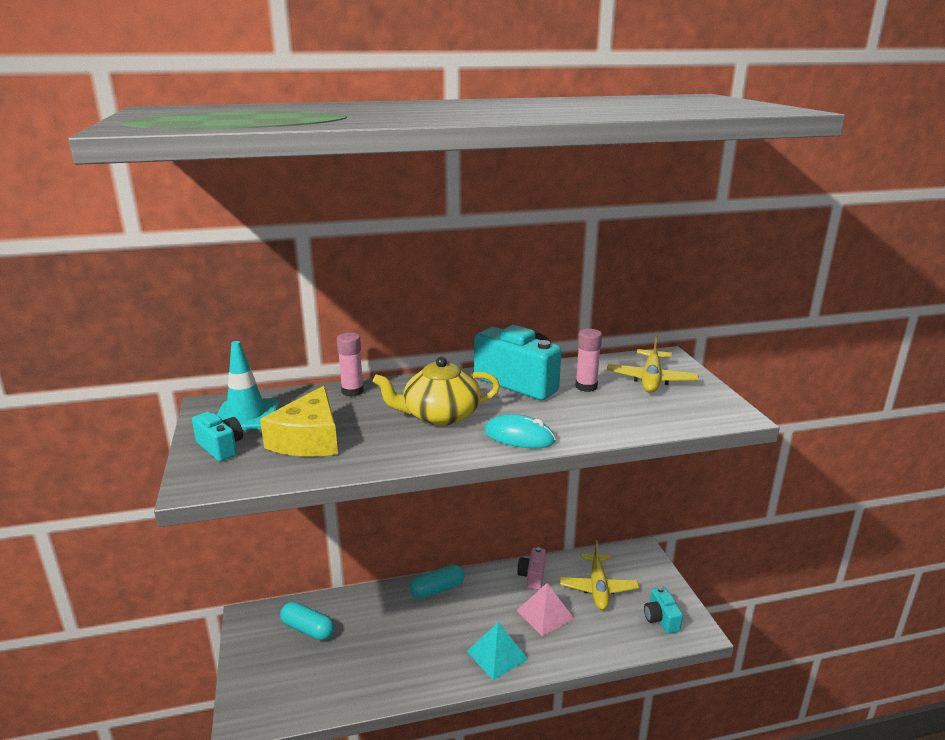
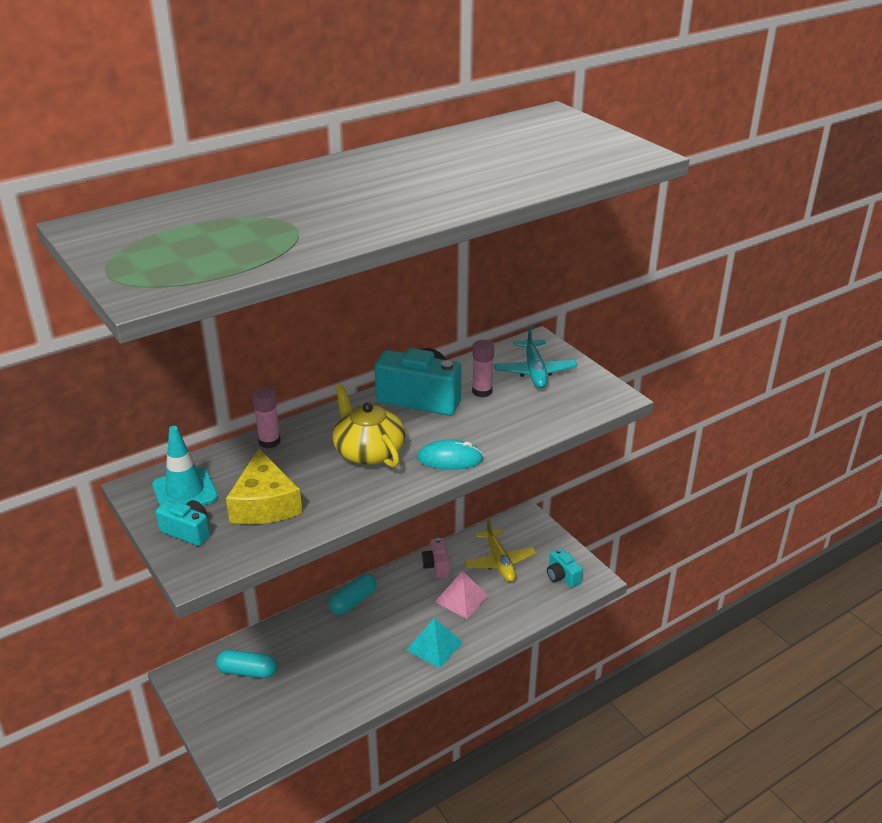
camera: 20 degrees left, 10 degrees up
(440, 415) = (368, 451): yellow teapot -> yellow teapot turned 90 degrees clockwise
(651, 379) = (534, 371): yellow plane -> turquoise plane

